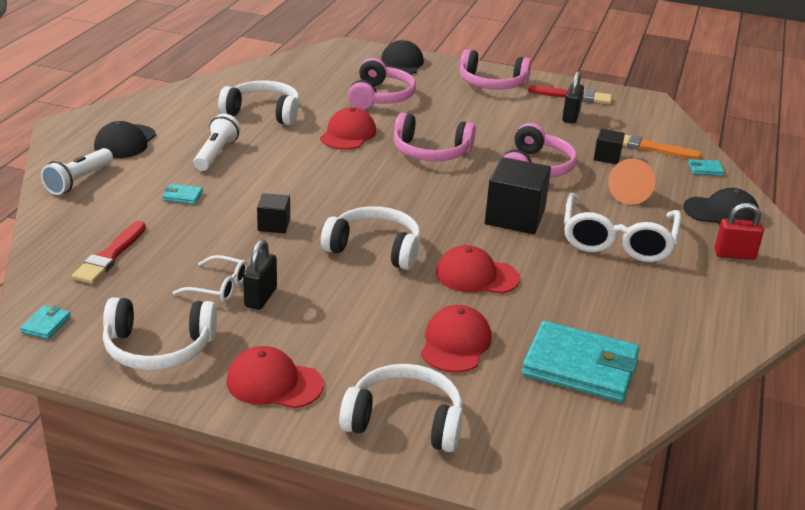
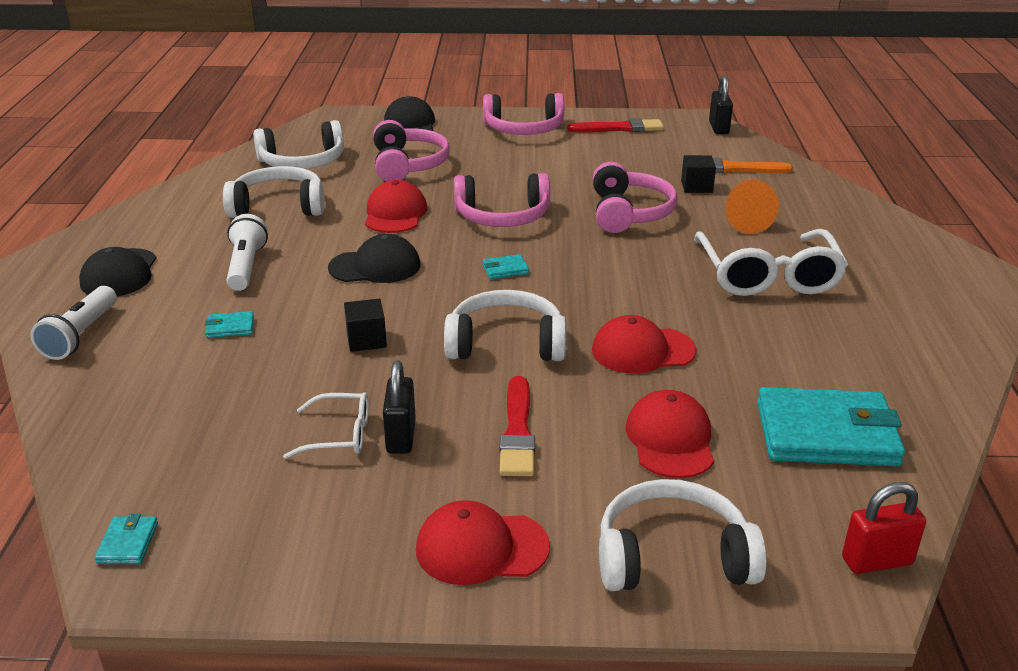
camera: 15 degrees left, 0 degrees up
(110, 255) = (172, 425): red brush -> red brush (517, 431)
(158, 348) = (303, 538): white headphones -> white headphones (302, 162)
(515, 217) = (642, 272): black cube -> none
(571, 117) = (631, 150): black padlock -> black padlock (718, 128)
(705, 169) = (804, 181): turquoise wallet -> turquoise wallet (505, 269)
(721, 213) = (852, 224): black cap -> black cap (375, 266)
(734, 255) = (896, 267): red padlock -> red padlock (877, 561)

